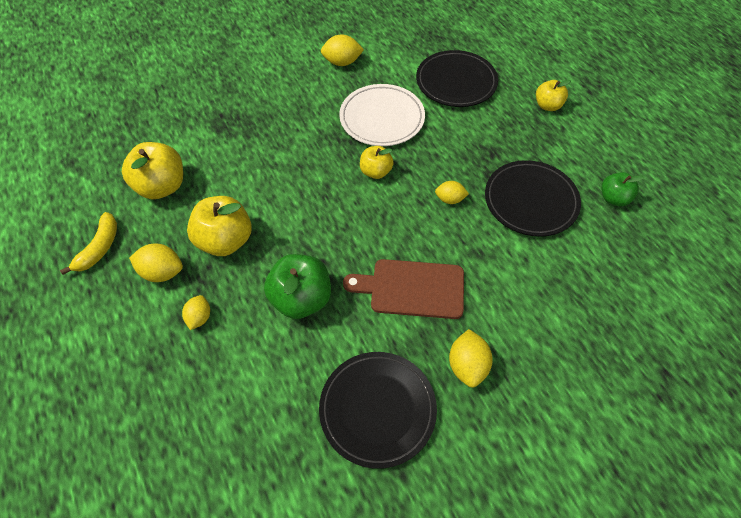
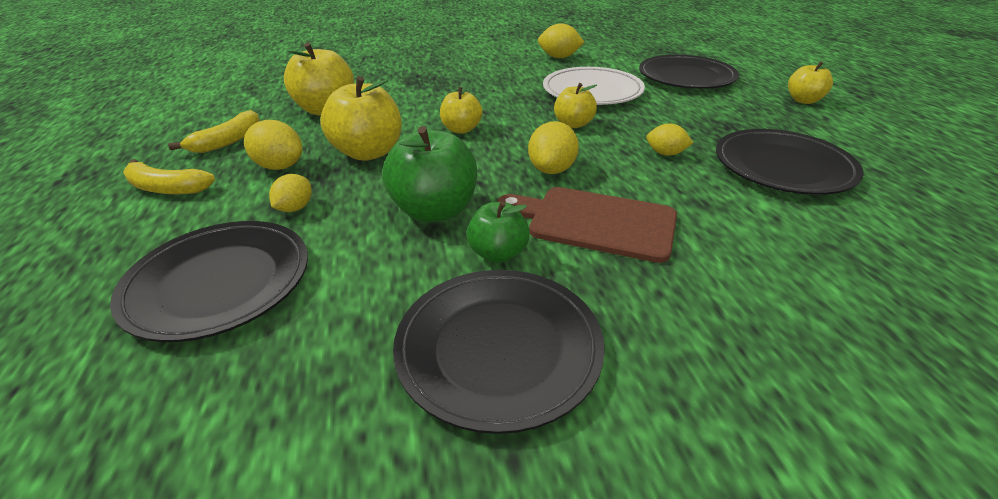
camera: 15 degrees right, 20 degrees down
(86, 316) = (167, 188): none -> yellow banana
(186, 400) = (219, 283): none -> black plate
(288, 195) = (461, 129): none -> yellow apple
(467, 366) = (669, 320): yellow lemon -> yellow lemon (552, 169)
(614, 198) = (914, 179): green apple -> green apple (498, 253)

